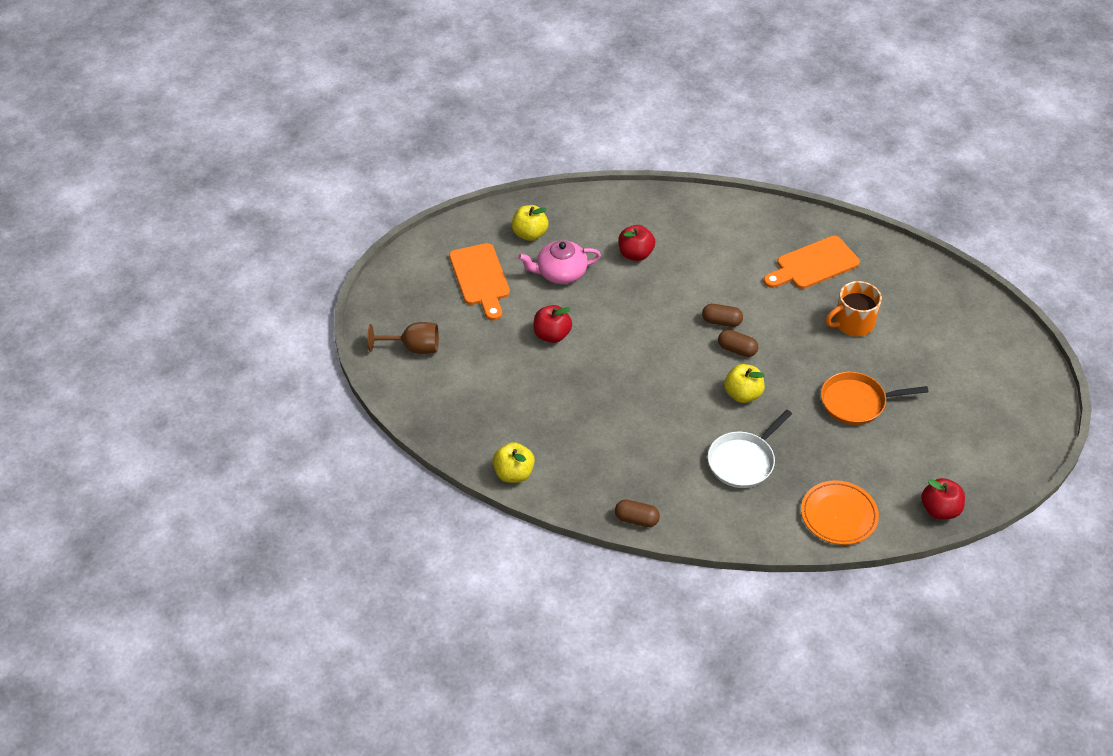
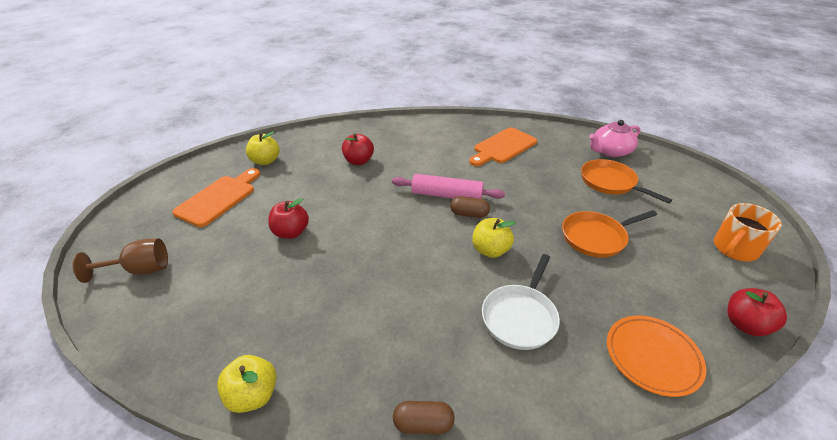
camera: 15 degrees left, 10 degrees down
(480, 278) = (219, 198): orange cutting board -> orange cutting board turned 120 degrees counterclockwise
(560, 272) = (295, 183): pink teapot -> pink teapot (610, 151)
(721, 321) = (446, 195): brown capsule -> pink rolling pin
(853, 323) = (555, 179): orange mug -> orange mug (734, 249)
(914, 341) = (610, 182): none -> orange pan

